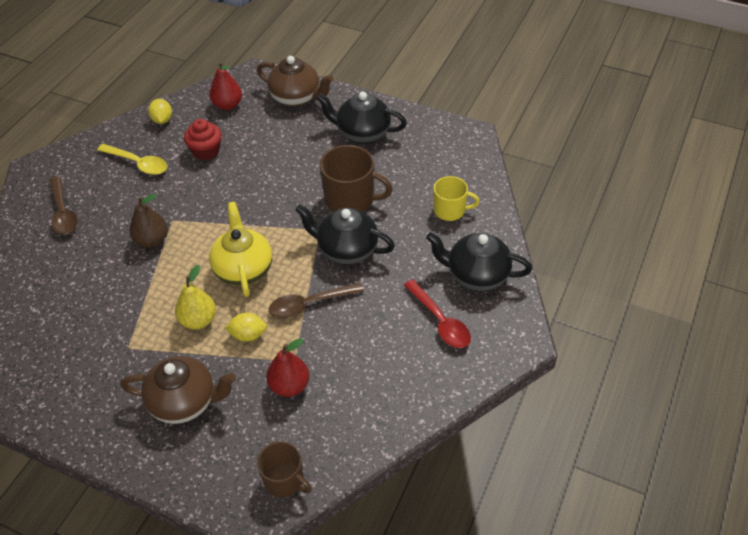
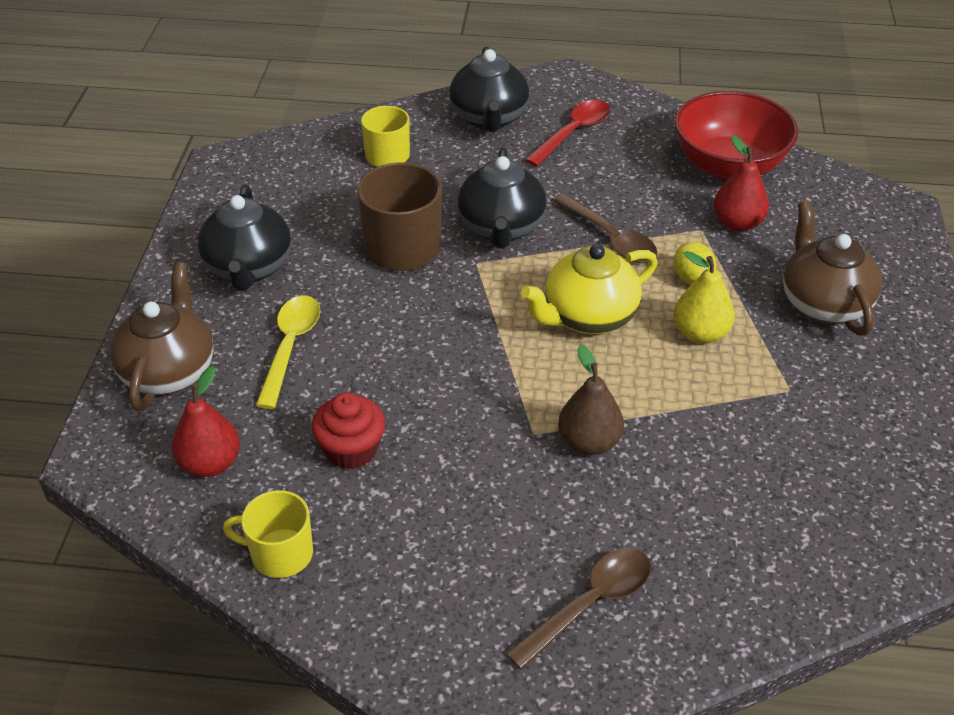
camera: 110 degrees left, 5 degrees down
(138, 163) = (418, 541): yellow spoon -> yellow spoon (290, 347)
(162, 120) = (280, 553): yellow lemon -> yellow mug
(284, 480) = (848, 197): brown mug -> none
(359, 409) = (728, 166): none -> red bowl

